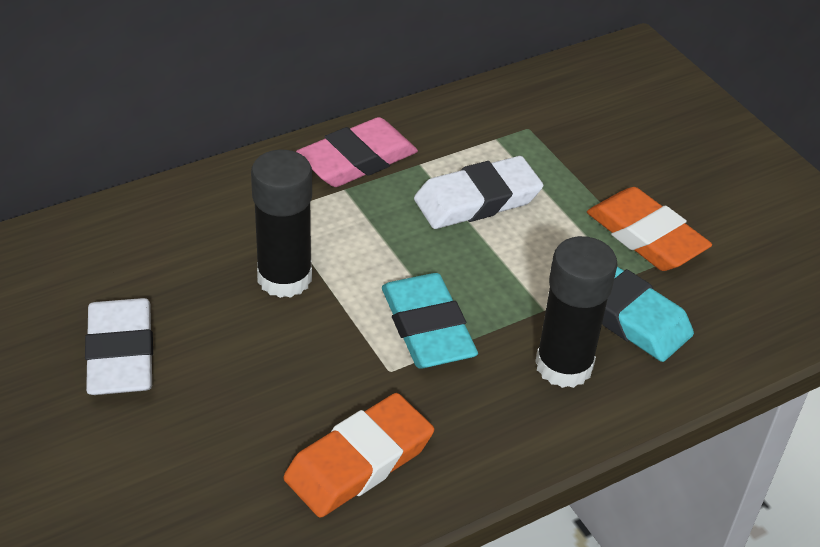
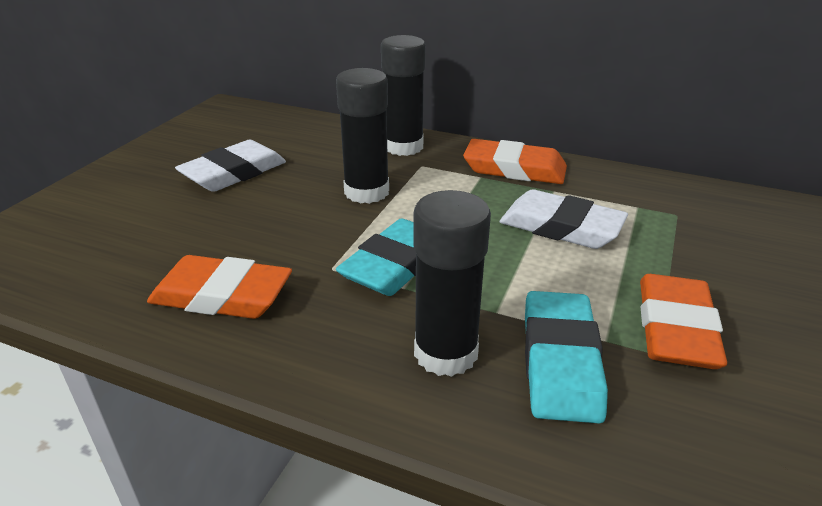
camera: 55 degrees right, 10 degrees down
(222, 200) = (403, 147): none -> black glue stick
(357, 160) = (514, 169): pink eraser -> orange eraser

